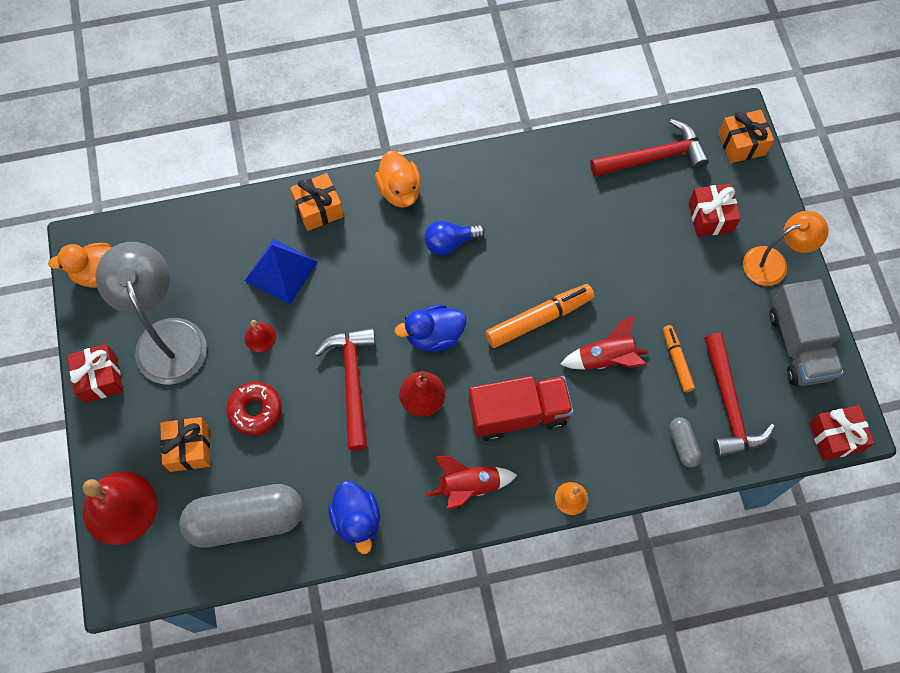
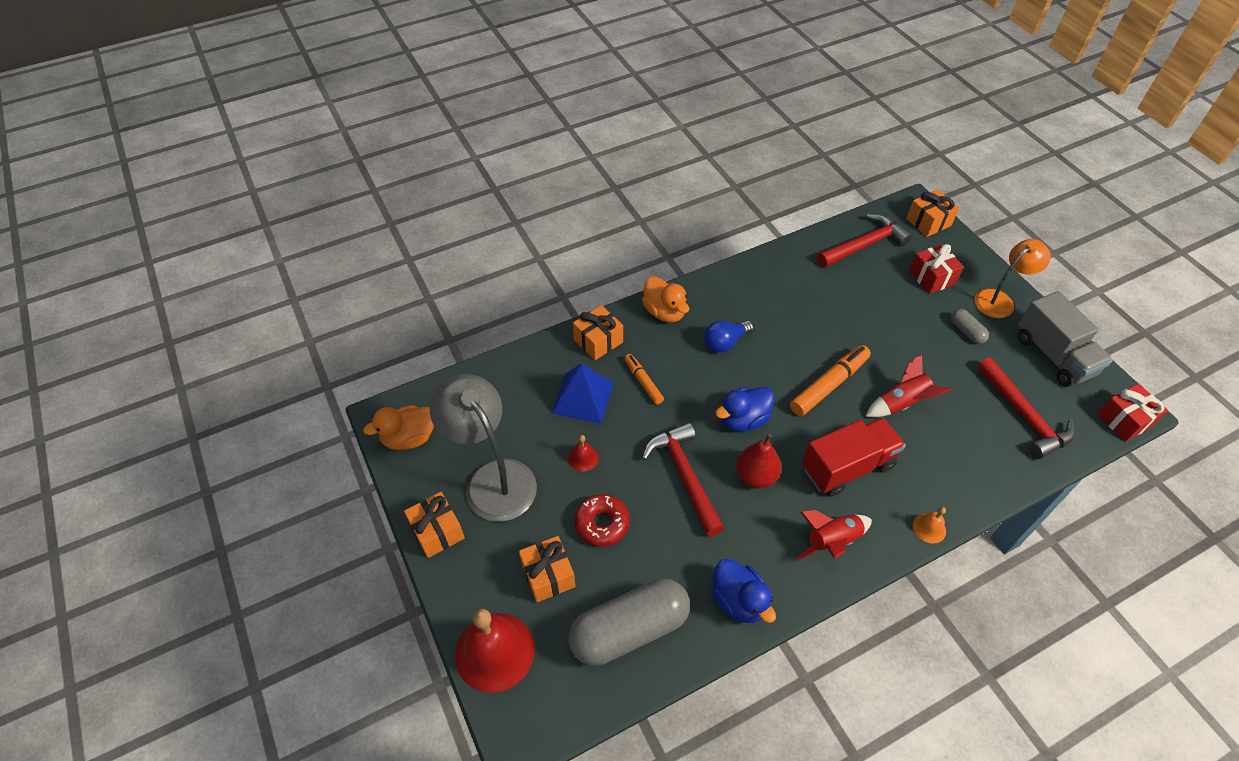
camera: 15 degrees left, 15 degrees down
(100, 378) = (437, 531): red gift -> orange gift
(677, 360) = (961, 391): orange marker -> orange marker (643, 382)
(683, 445) = (1002, 457): grey capsule -> grey capsule (966, 331)

